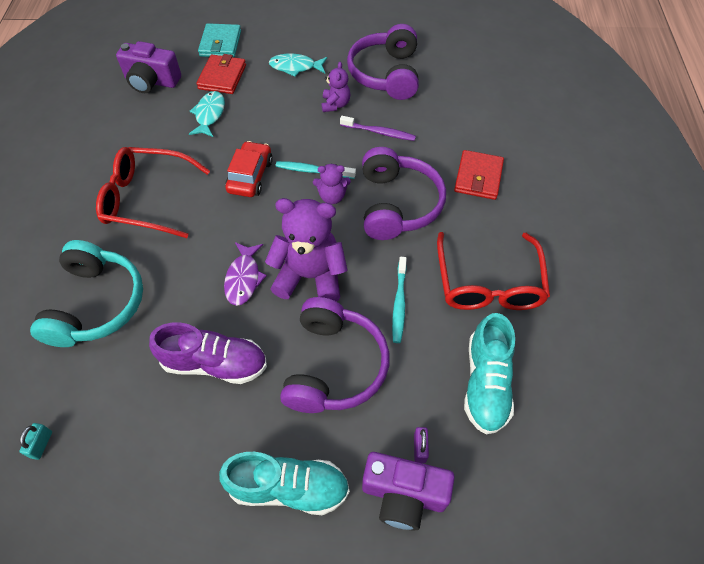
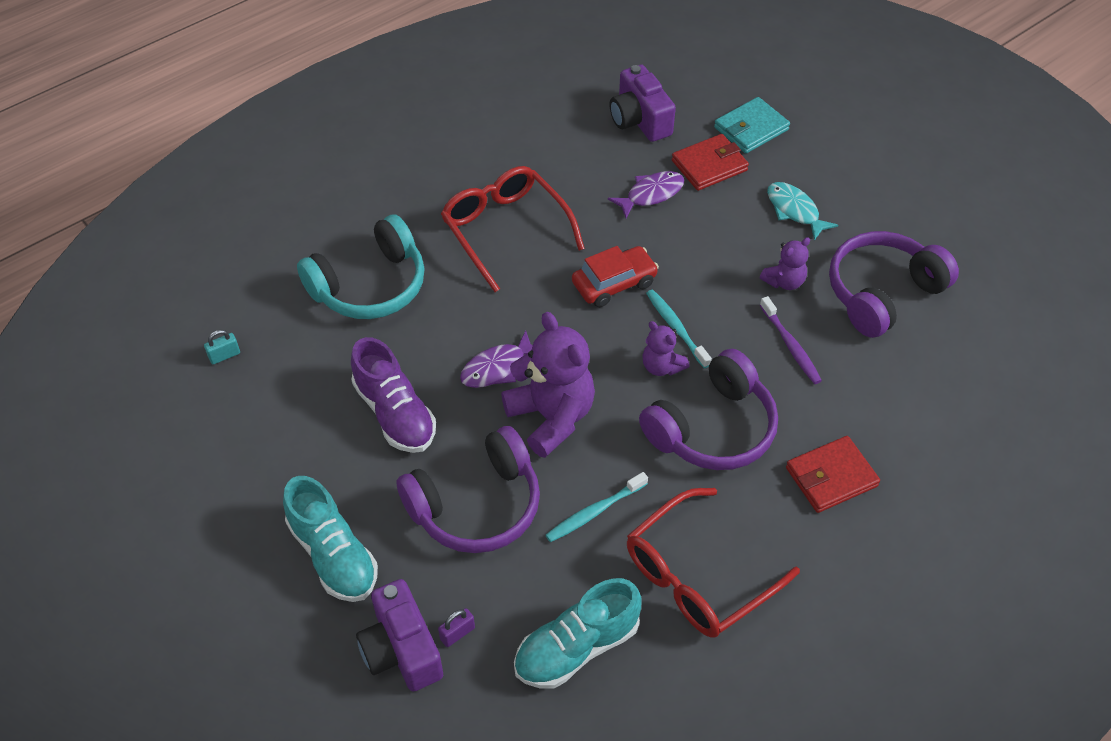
camera: 50 degrees right, 5 degrees down
(209, 114) = (651, 194): turquoise fish -> purple fish

